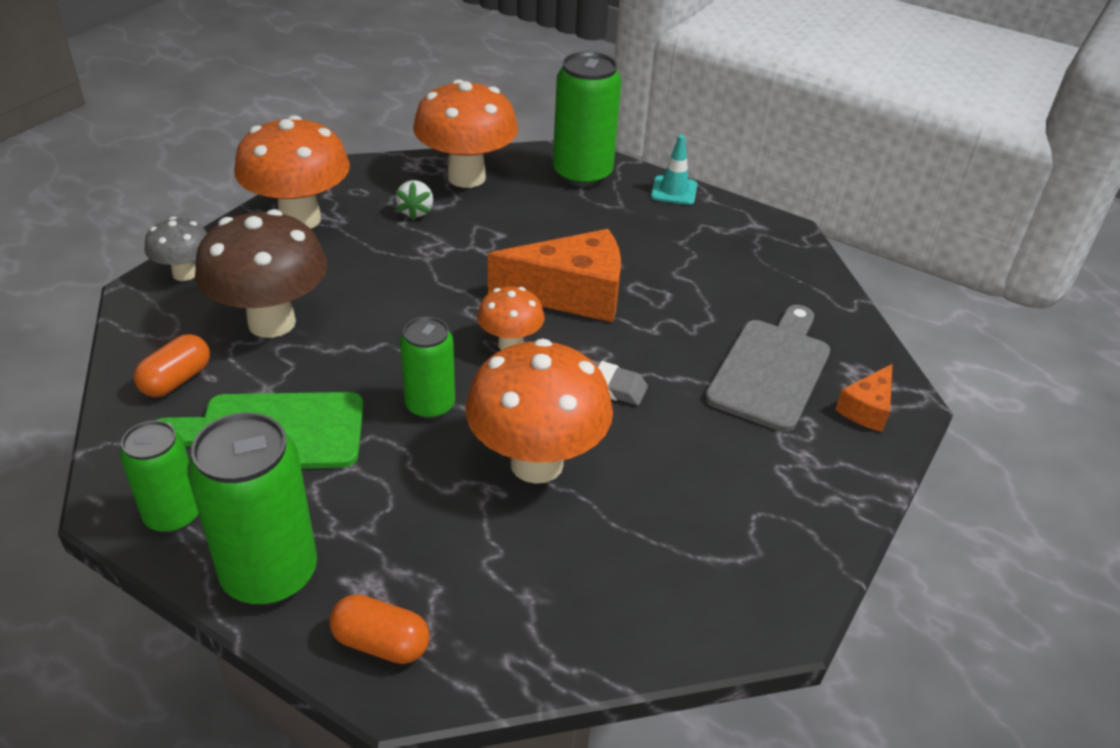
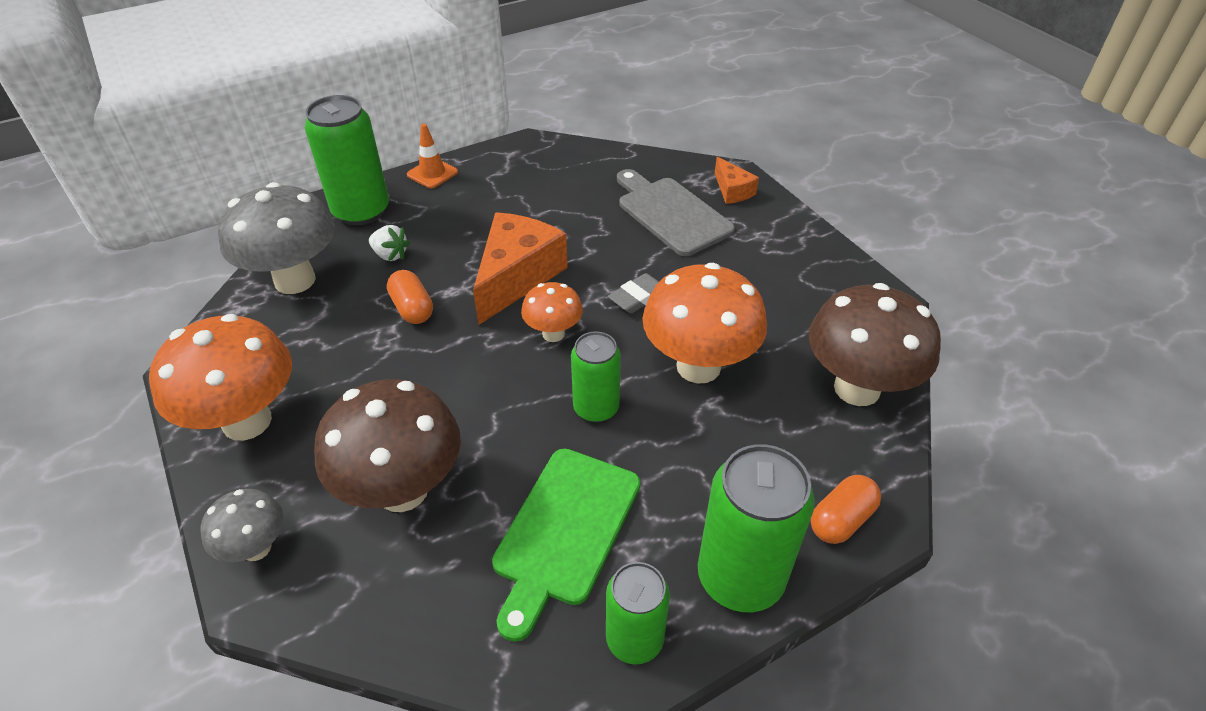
camera: 60 degrees left, 5 degrees up
(176, 380) = (437, 595): orange capsule -> orange capsule (412, 308)
(416, 211) = (316, 331): white strawberry -> white strawberry (390, 255)
(466, 177) = (295, 280): orange mushroom -> grey mushroom
(595, 615) = (857, 388): none -> brown mushroom
(674, 191) = (432, 173): turquoise traffic cone -> orange traffic cone

